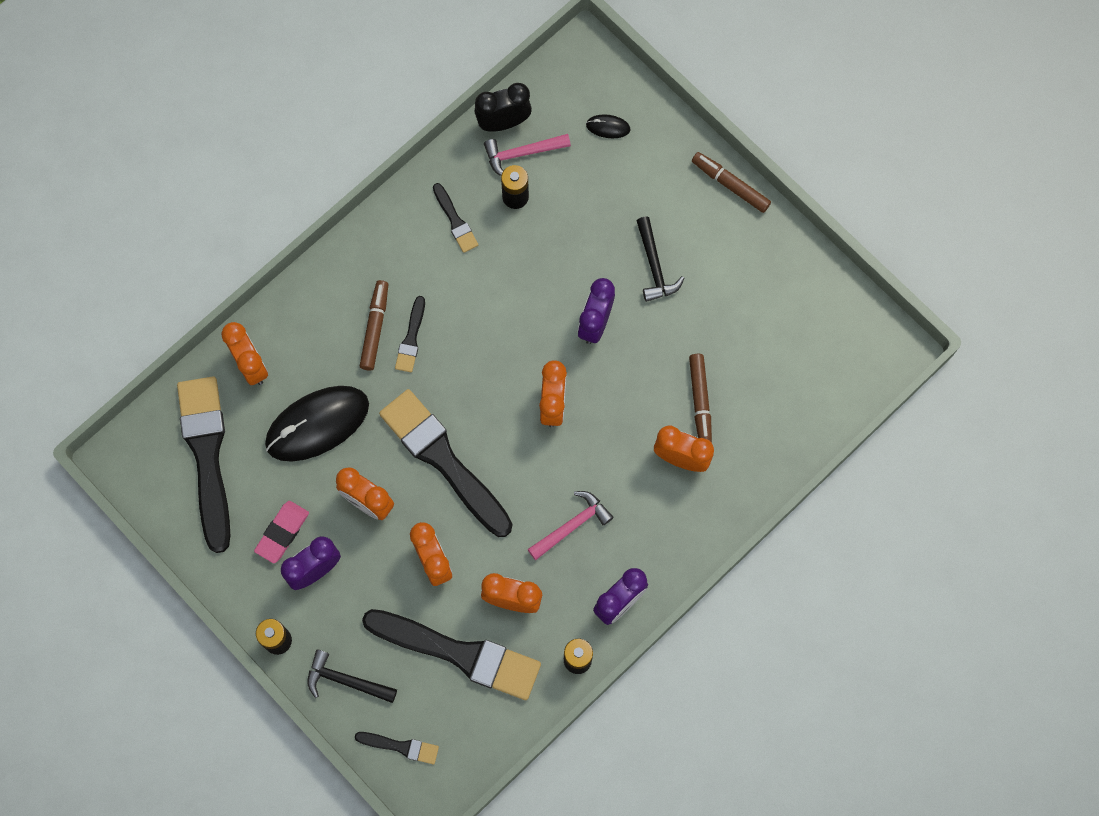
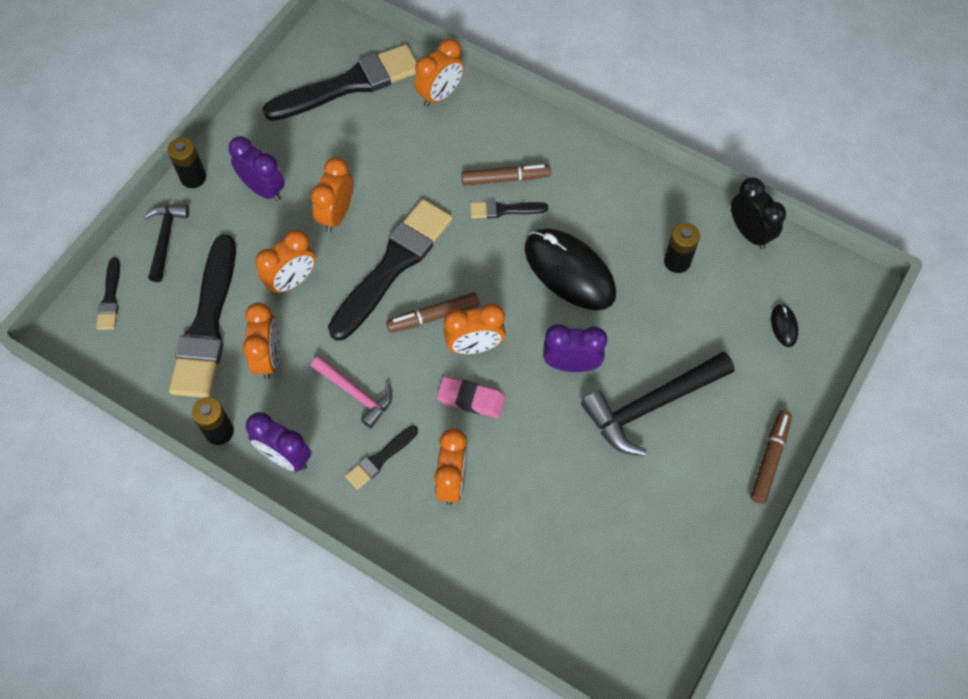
camera: 75 degrees right, 10 degrees down
(282, 533) = (292, 156): pink eraser -> pink eraser (471, 399)
(317, 424) = (400, 157): black mouse -> black mouse (569, 271)
(455, 221) = (633, 217): black brush -> black brush (380, 459)
(522, 154) = (723, 256): pink hammer -> none
(654, 266) = (651, 405): black hammer -> black hammer, size x1.68
(700, 401) = (519, 485): brown marker -> brown marker (433, 316)

